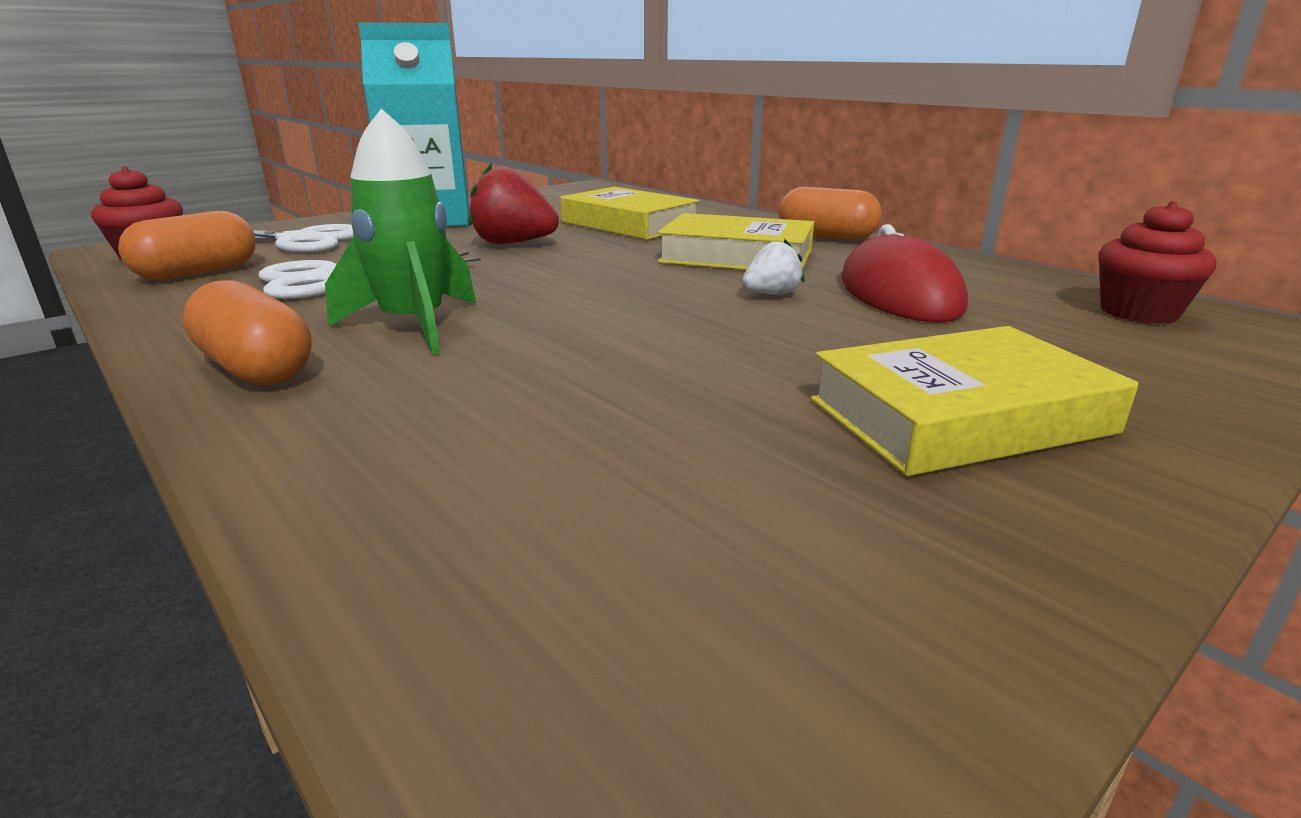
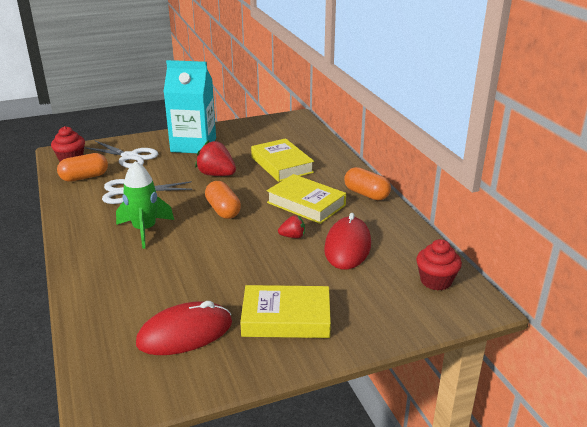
camera: 20 degrees right, 5 degrees up
(256, 369) = (86, 244): orange capsule -> orange capsule (223, 210)
(734, 503) = (185, 333): none -> red mouse
(771, 294) = (292, 236): white strawberry -> red strawberry

